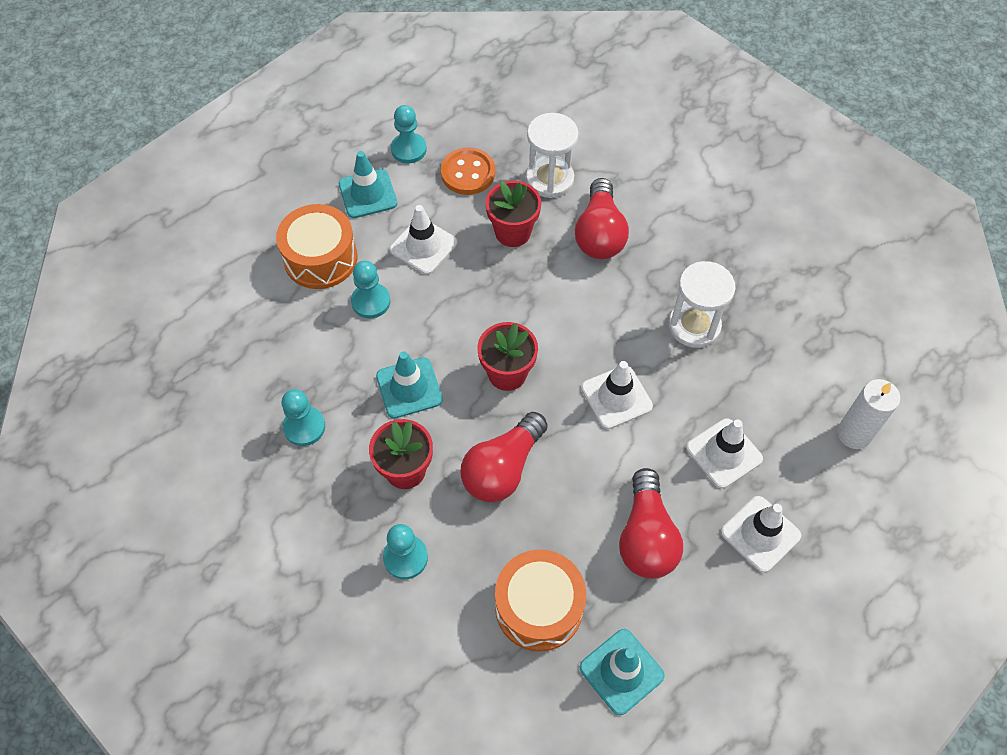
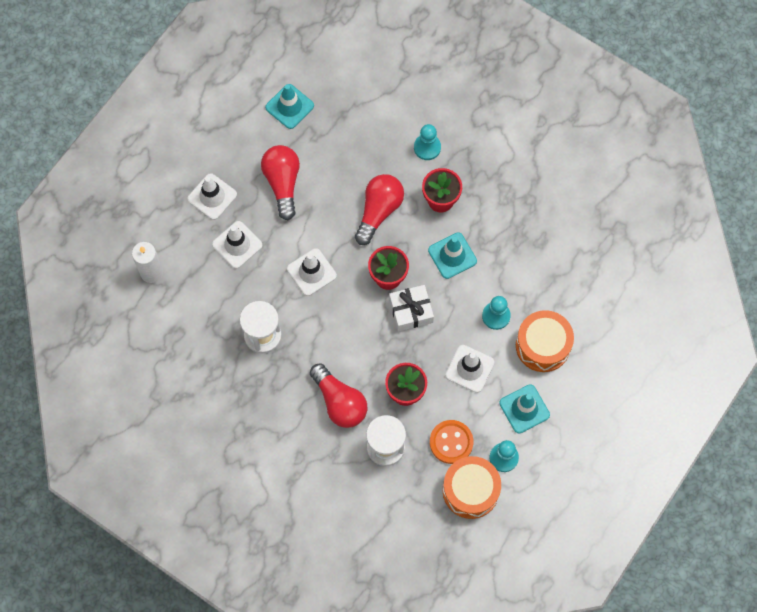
camera: 170 degrees right, 10 degrees up
(304, 427) = (513, 217): turquoise pawn -> none
(484, 325) = (411, 311): none -> white gift
(539, 607) = (342, 133): orange drum -> orange drum (470, 490)
(599, 234) = (339, 402): red light bulb -> red light bulb turned 150 degrees clockwise

